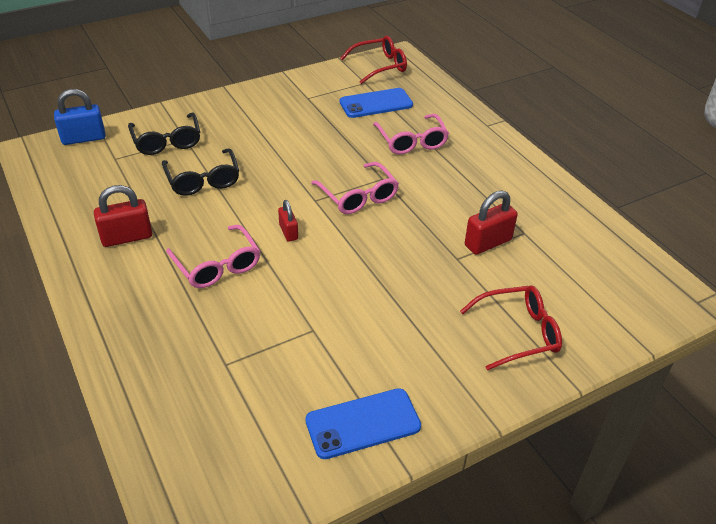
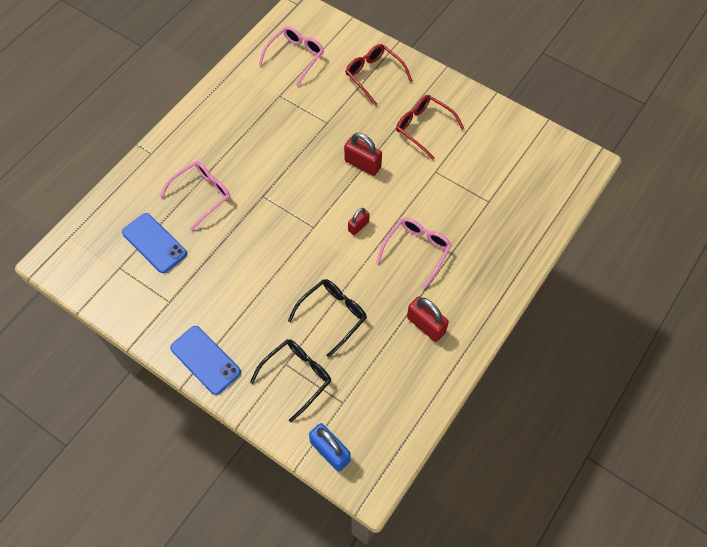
camera: 115 degrees left, 20 degrees up
(358, 196) = (294, 201): pink glasses -> pink glasses (295, 57)
(363, 423) = (482, 121): blue phone -> blue phone (205, 360)
(379, 66) = (82, 267): red glasses -> red glasses (424, 128)
(488, 243) = (302, 111): red padlock -> red padlock (362, 164)

